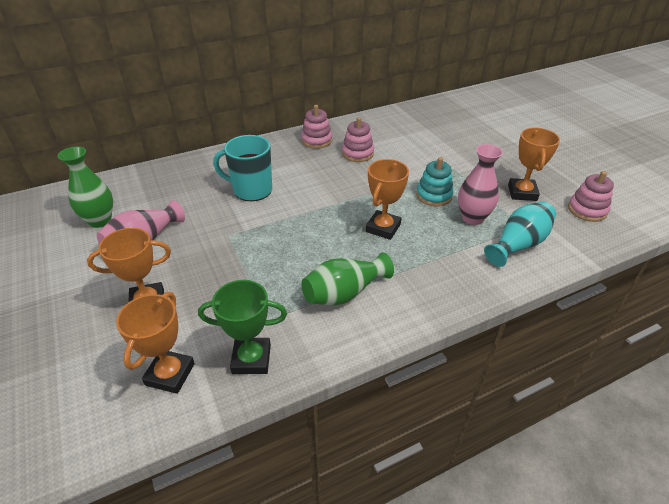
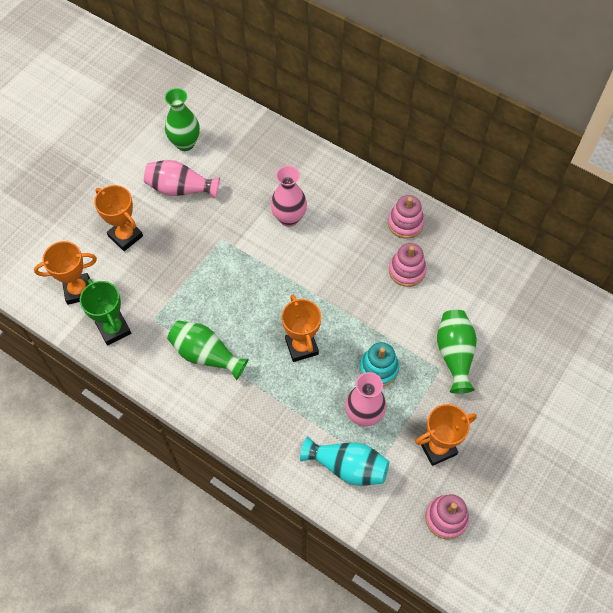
camera: 60 degrees right, 20 degrees up
(251, 190) = (289, 218): turquoise mug -> pink vase
(383, 228) = (301, 346): orange trophy -> orange trophy turned 75 degrees clockwise
(446, 158) = (454, 355): none -> green vase

